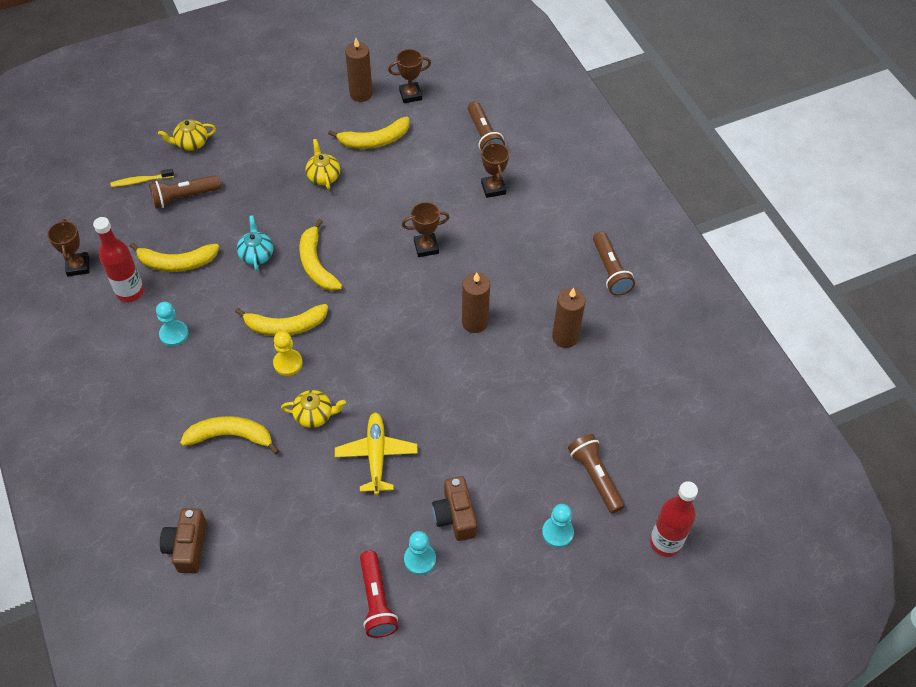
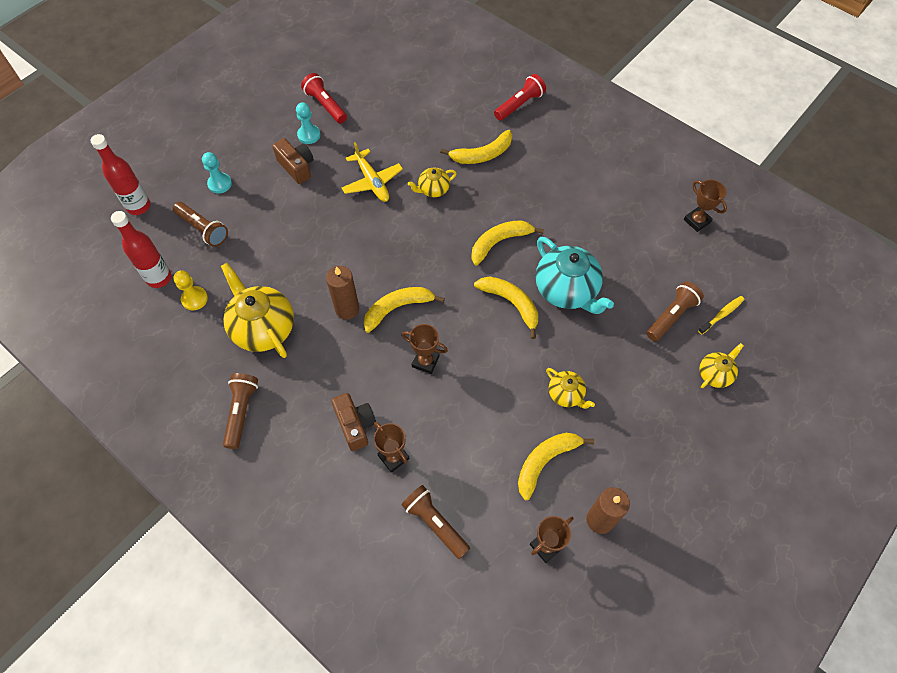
camera: 155 degrees right, 5 degrees up
(130, 292) = (639, 218): red bottle -> red bottle (159, 278)
(137, 487) = (519, 104): none -> red flashlight
(174, 334) = (578, 202): turquoise pawn -> none
(177, 263) = (624, 256): yellow banana -> yellow banana (397, 308)
(187, 546) = (462, 88): brown camera -> brown camera (355, 425)
(256, 255) = (566, 290): turquoise teapot -> turquoise teapot, size x1.91
(288, 363) = (477, 216): yellow pawn -> yellow pawn (194, 299)
(426, 247) = (425, 361): brown trophy -> brown trophy turned 60 degrees clockwise
(565, 337) = (263, 328): brown candle -> yellow teapot
(610, 271) = (241, 412): brown flashlight -> brown flashlight turned 45 degrees clockwise

